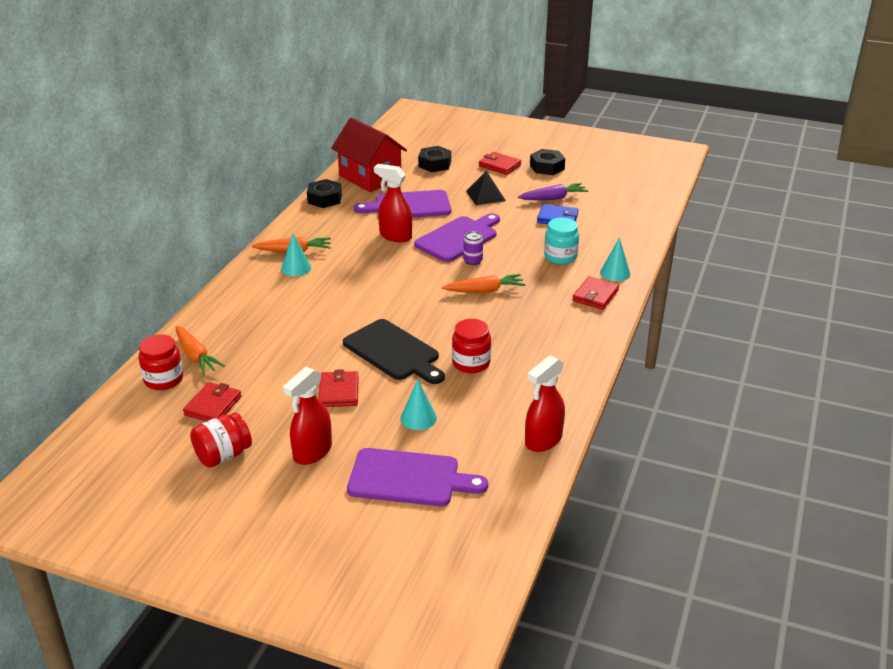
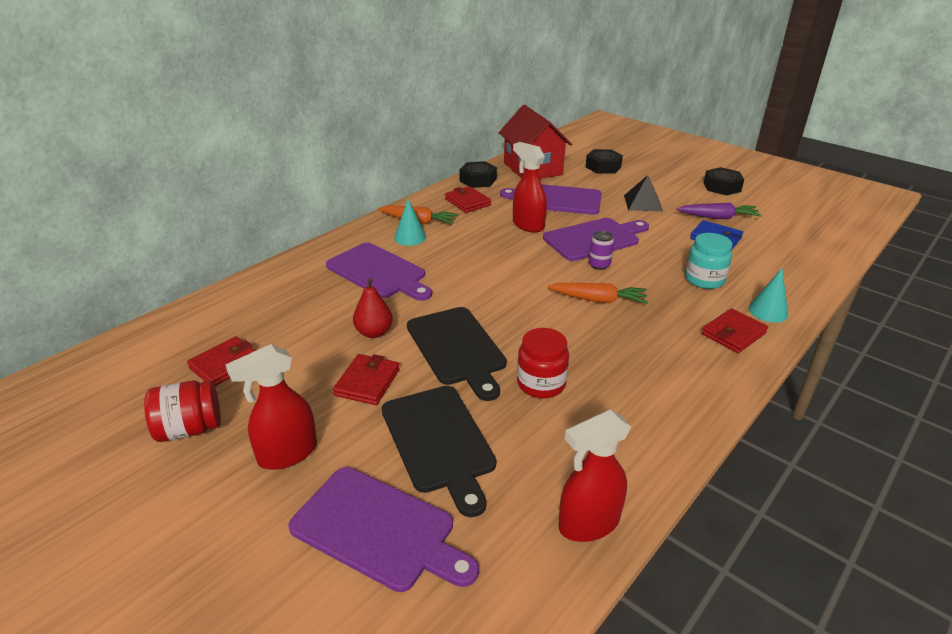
camera: 20 degrees right, 0 degrees up
(163, 379) = (202, 323): red jar -> none
(195, 356) = (251, 305): orange carrot -> none
(289, 305) = (379, 272): none -> purple cutting board
(319, 355) = (374, 332): none -> red pear
(418, 418) = (439, 442): turquoise cone -> black cutting board
(499, 165) = (670, 178): red wallet -> red wallet (467, 202)

